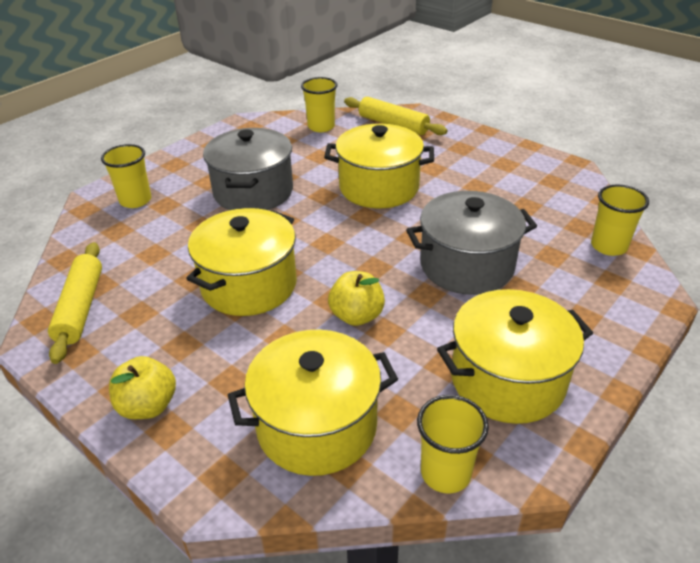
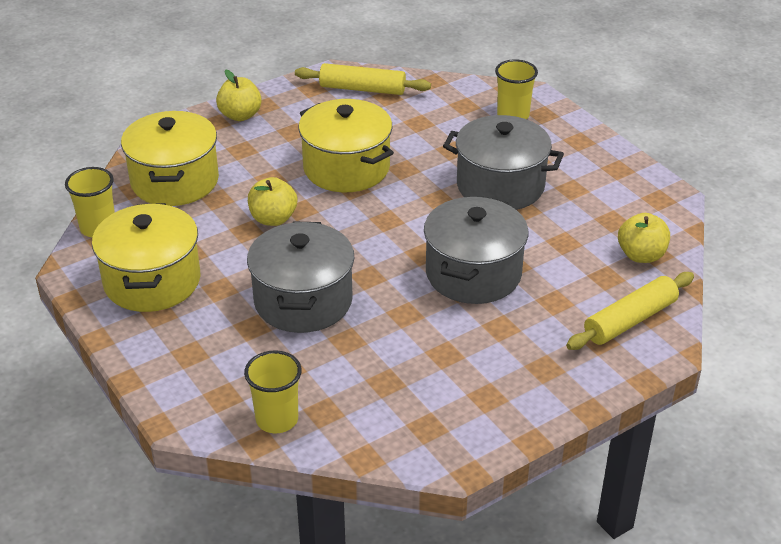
camera: 105 degrees right, 0 degrees up
(321, 127) = (641, 255): yellow cup -> yellow apple
(379, 187) = (473, 274): yellow pot -> grey pot

